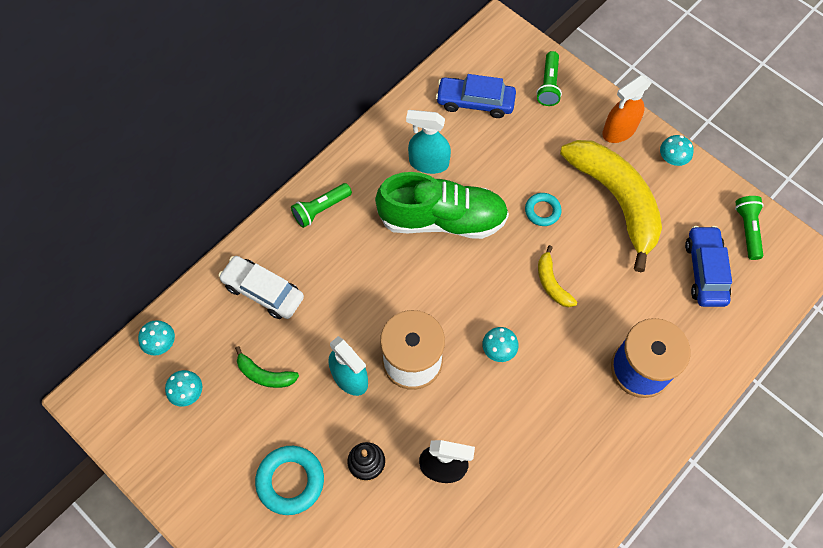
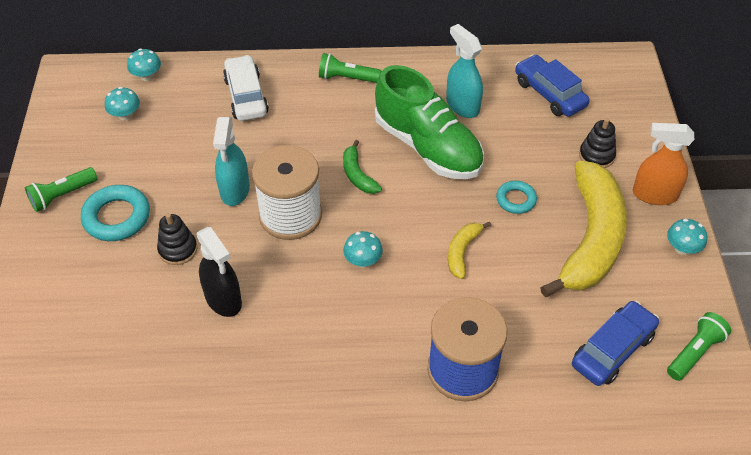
camera: 45 degrees right, 15 degrees down
(265, 374) = (184, 143): green banana -> green banana (358, 175)
(548, 85) = (628, 123): green flashlight -> green flashlight (62, 196)
(555, 129) = (596, 155): none -> black stacking toy

